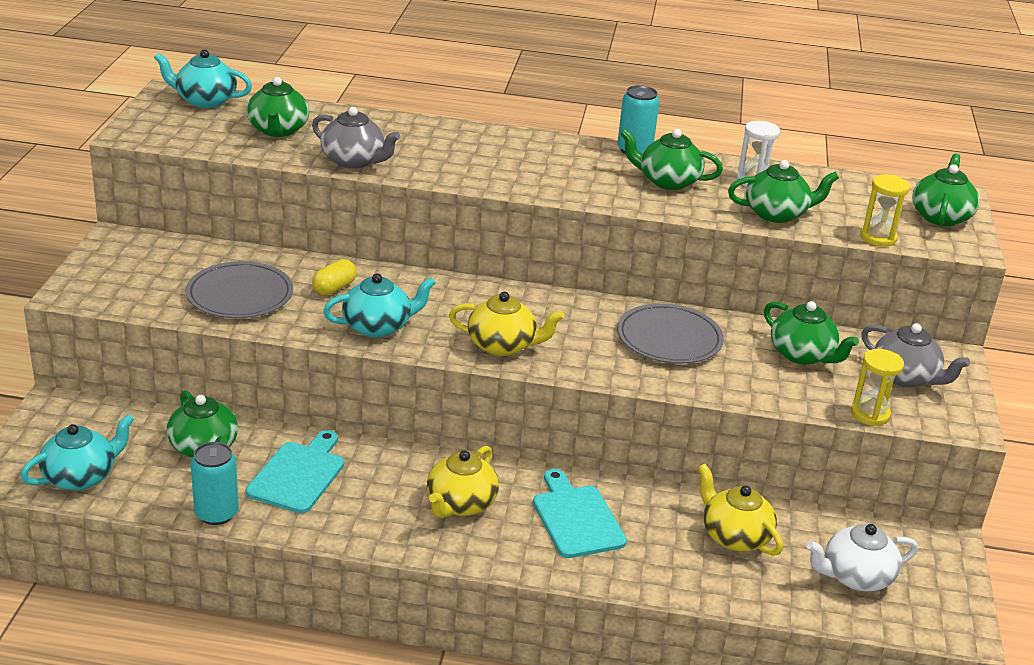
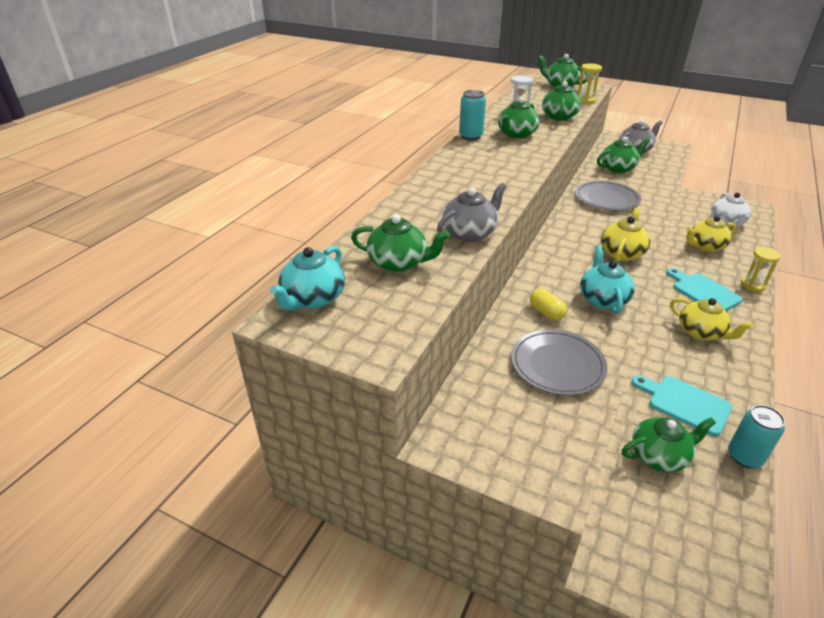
camera: 70 degrees left, 5 degrees up
(81, 476) = (717, 550): turquoise teapot -> none
(576, 518) = (703, 291): turquoise cutting board -> turquoise cutting board turned 60 degrees clockwise
(870, 414) = (671, 164): yellow hourglass -> yellow hourglass (752, 285)

